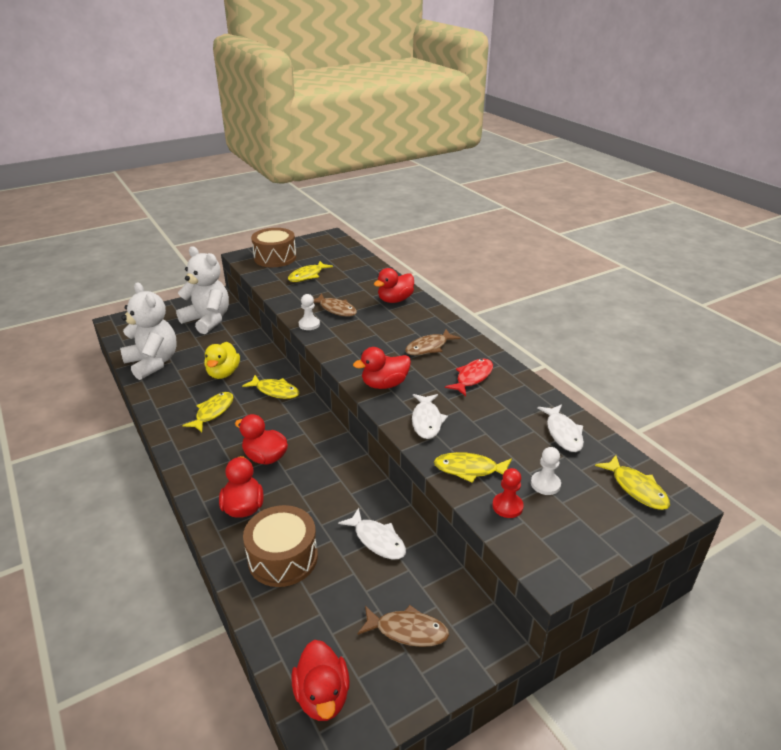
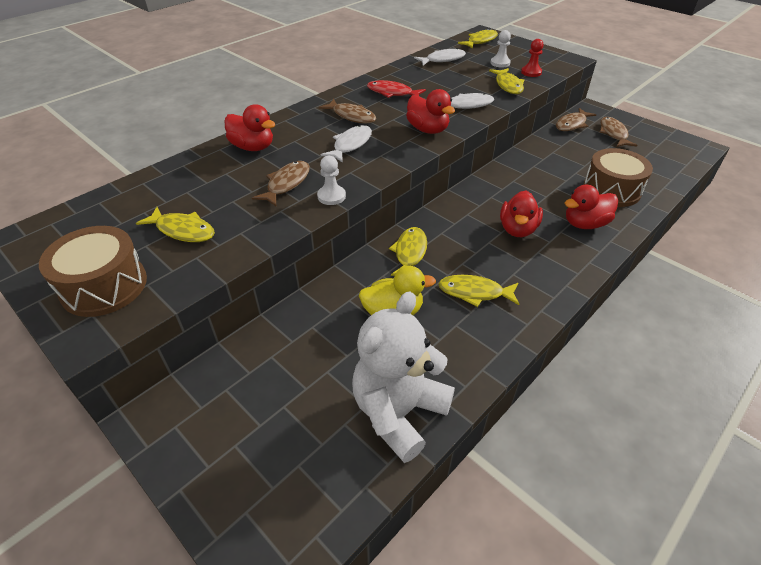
camera: 105 degrees left, 10 degrees up
(208, 320) = (246, 392): white teddy bear -> none
(322, 696) = (681, 153): red duck -> none
(377, 540) = (558, 154): white fish -> white fish (350, 145)
(448, 589) = (572, 124): none -> brown fish

